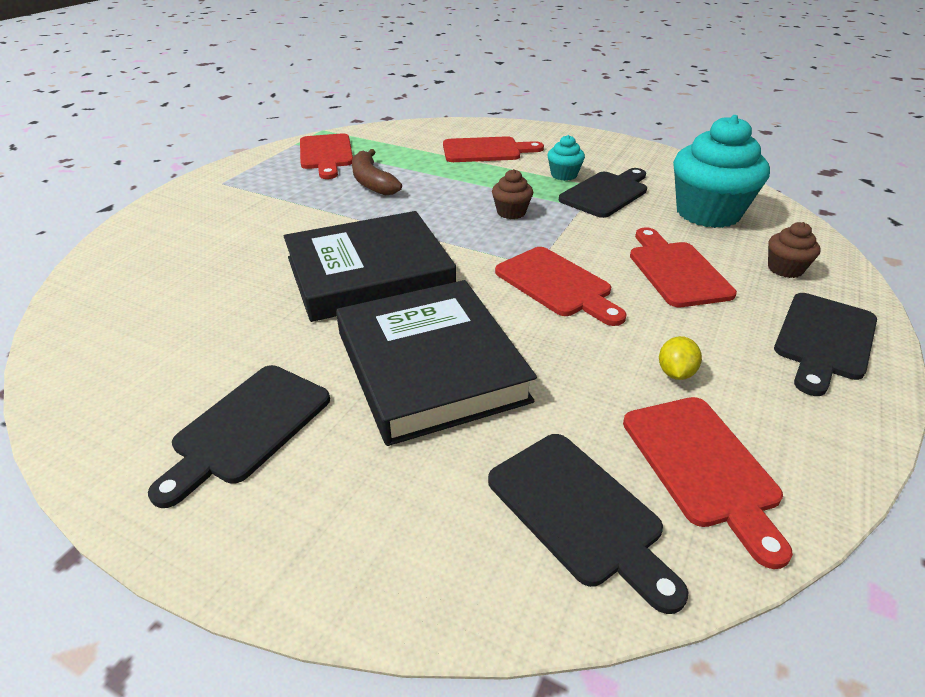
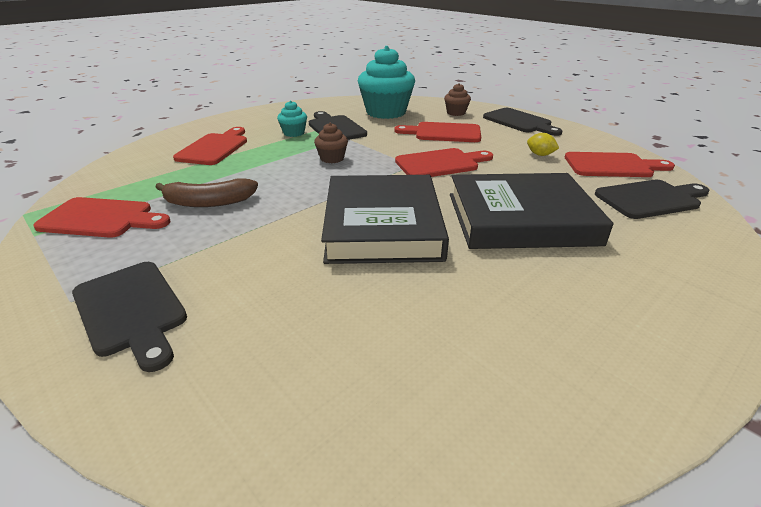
camera: 70 degrees left, 5 degrees down
(247, 428) = (588, 306): black cutting board -> black cutting board (131, 310)

